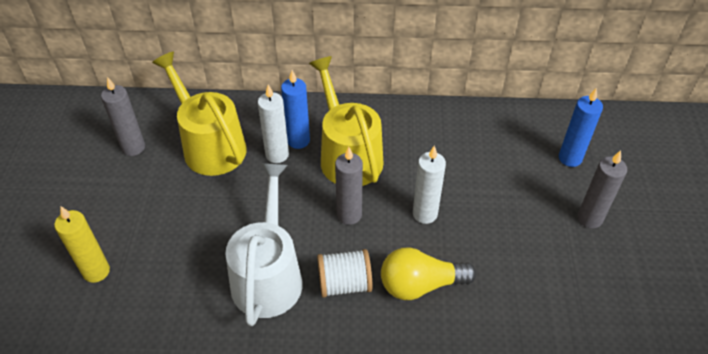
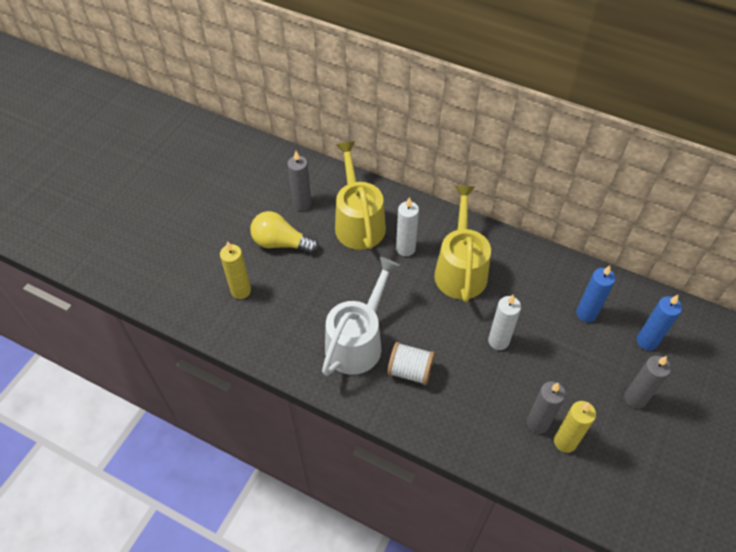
camera: 25 degrees right, 5 degrees up
(298, 140) = (427, 243): blue candle -> blue candle (586, 313)
(349, 215) = (438, 318): grey candle -> grey candle (537, 423)
(420, 285) = (467, 395): yellow light bulb -> yellow light bulb (281, 243)
(546, 291) = (565, 442): none -> yellow candle

